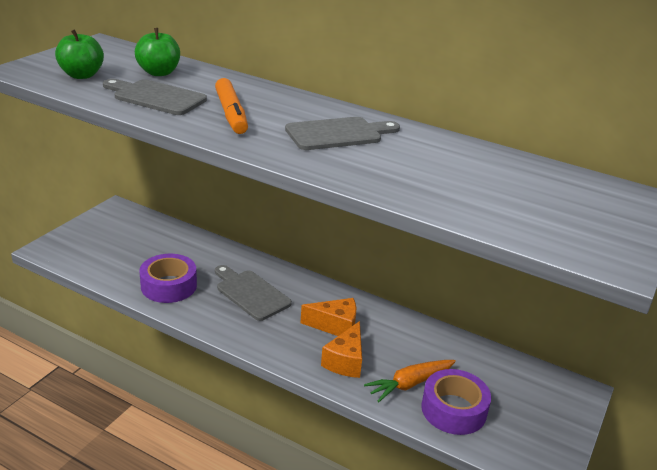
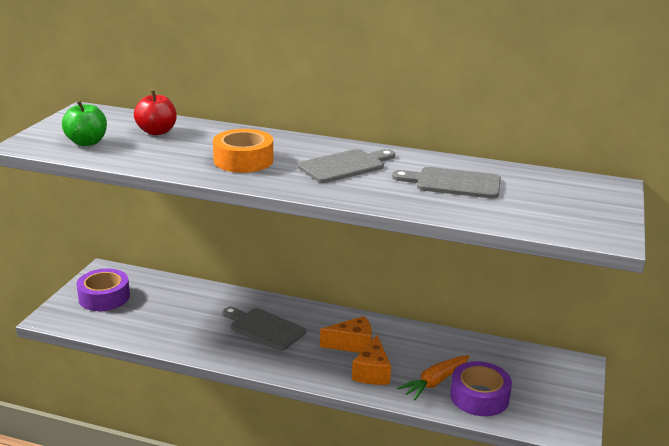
camera: 10 degrees left, 5 degrees down
(156, 97) = (168, 154): grey cutting board -> grey cutting board (453, 183)
(159, 73) = (157, 132): green apple -> red apple
(169, 286) = (184, 333): purple tape -> purple tape (104, 297)
(231, 114) = (243, 160): orange marker -> orange tape

